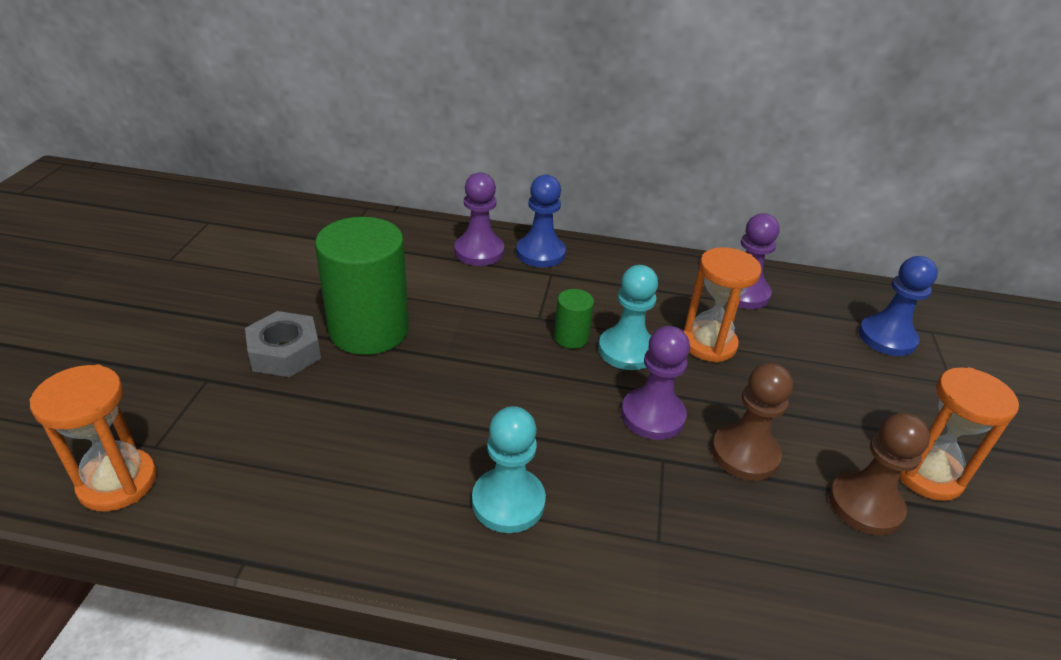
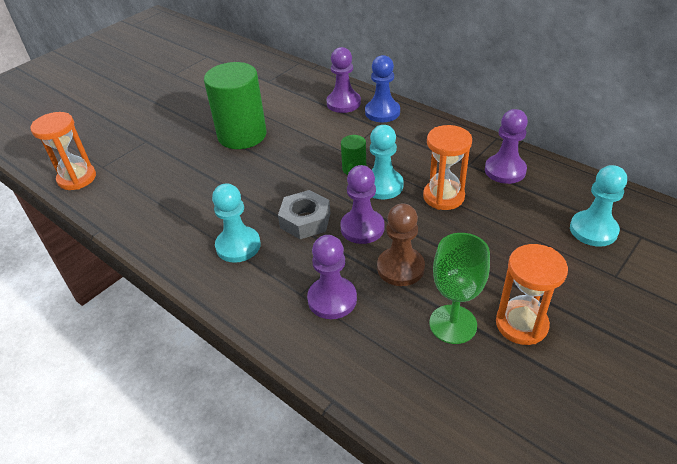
camera: 35 degrees right, 5 degrees up
(285, 352) = (191, 136): grey nut -> grey nut (305, 220)
(704, 531) = (332, 299): none -> purple pawn
(865, 505) = (453, 324): brown pawn -> green goblet
(887, 338) = (593, 230): blue pawn -> turquoise pawn

